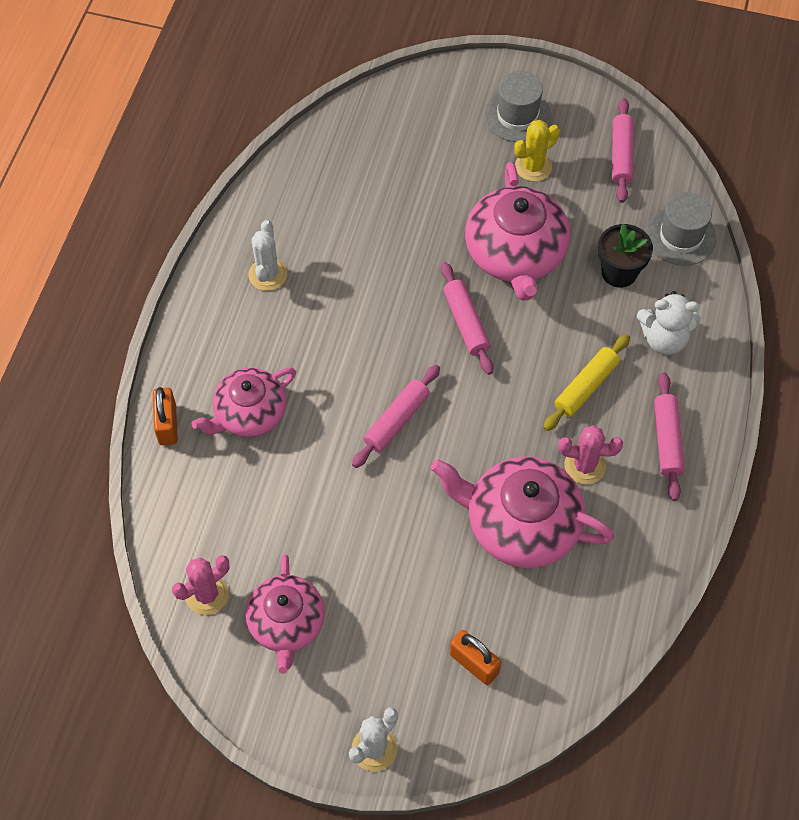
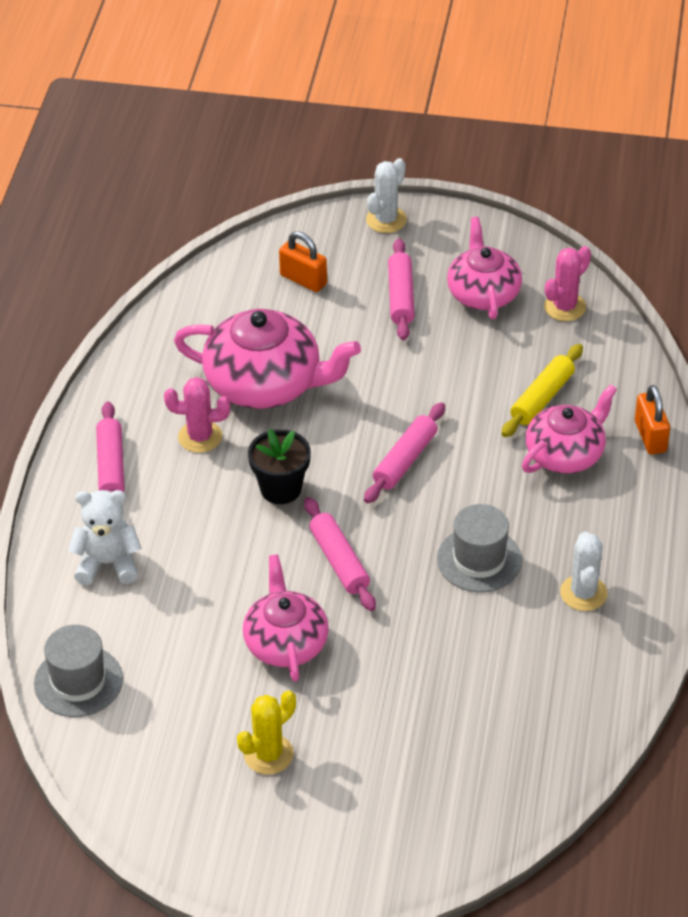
camera: 175 degrees right, 15 degrees down
(515, 254) = (285, 642): pink teapot -> pink teapot, size x0.66
(517, 115) = (293, 825): grey hat -> grey hat (479, 559)
(585, 387) = (199, 508): yellow rolling pin -> yellow rolling pin (542, 398)
(619, 272) = (158, 632): black flower pot -> black flower pot (281, 489)
(621, 156) = (150, 780): pink rolling pin -> pink rolling pin (401, 297)

